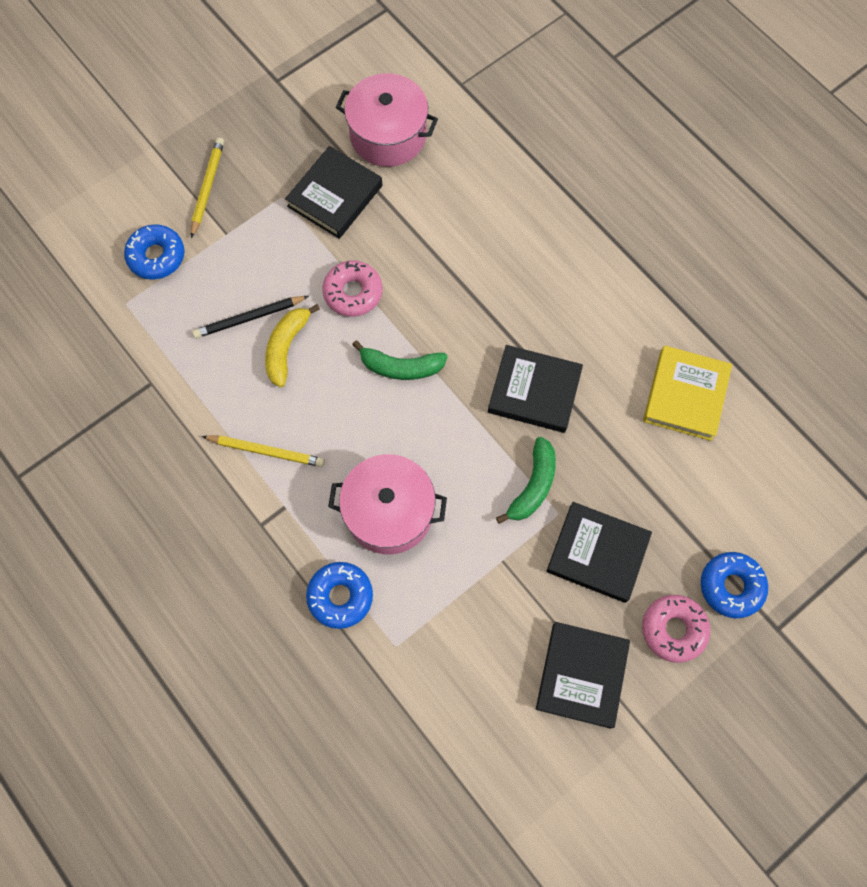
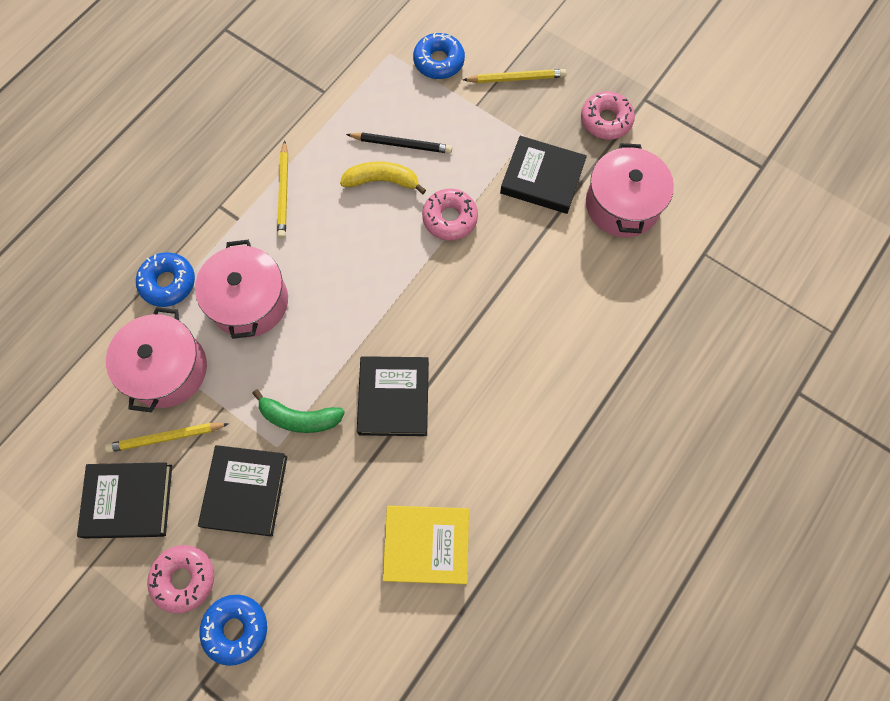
camera: 75 degrees right, 0 degrees up
(249, 318) = (402, 145): black pencil -> black pencil turned 135 degrees clockwise
(288, 121) = (606, 120): none -> pink donut
(401, 367) = (388, 276): green banana -> none
(444, 613) = (167, 369): none -> pink pot
(521, 626) = (166, 437): none -> yellow pencil

